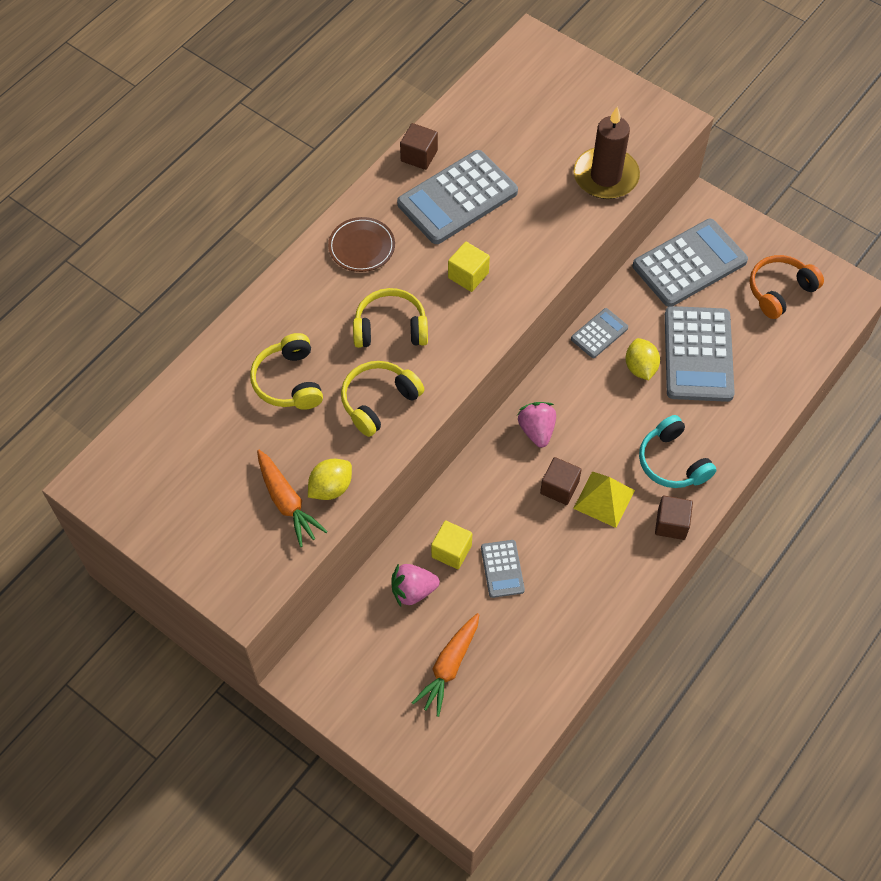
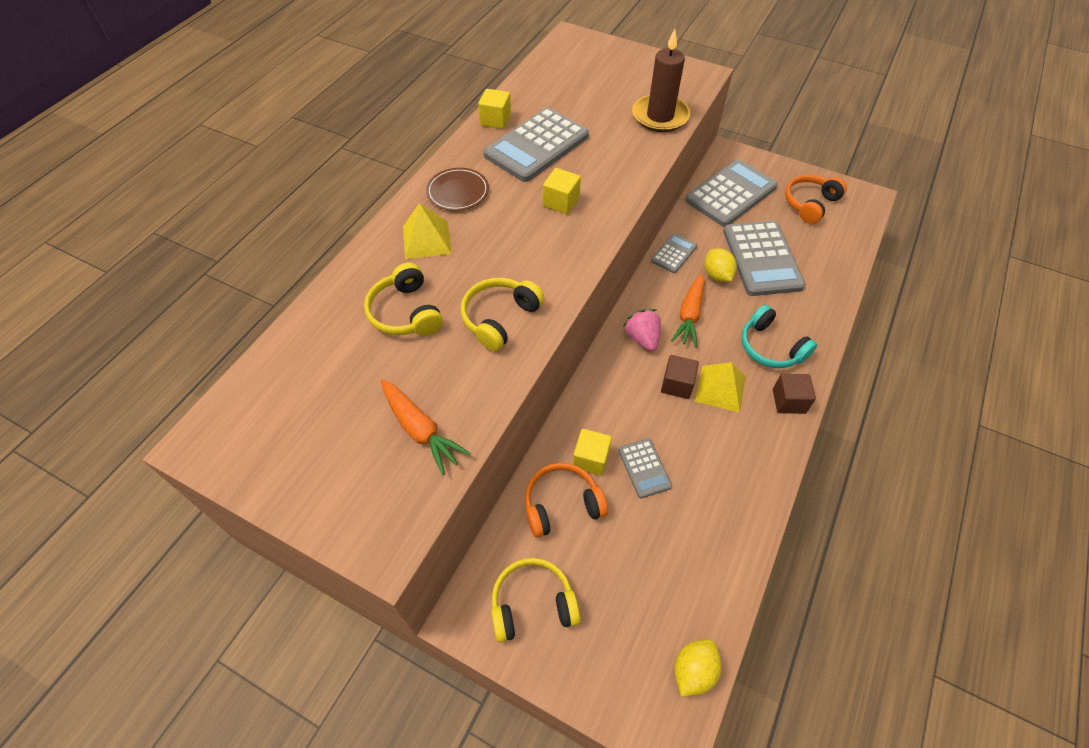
camera: 10 degrees left, 5 degrees down
(321, 301) = (427, 240): none -> yellow pyramid
(331, 488) = (465, 408): yellow lemon -> yellow lemon (693, 671)
(390, 328) = (498, 253): yellow headphones -> yellow headphones (532, 604)
(413, 591) = (562, 504): pink strawberry -> orange headphones
(419, 156) = (495, 120): brown cube -> yellow cube
(449, 667) = (616, 579): orange carrot -> orange carrot (689, 315)

